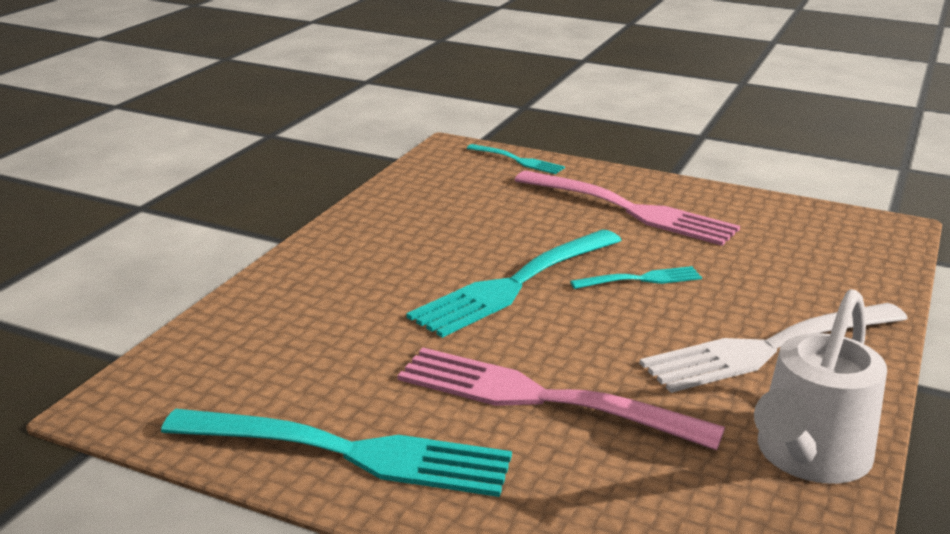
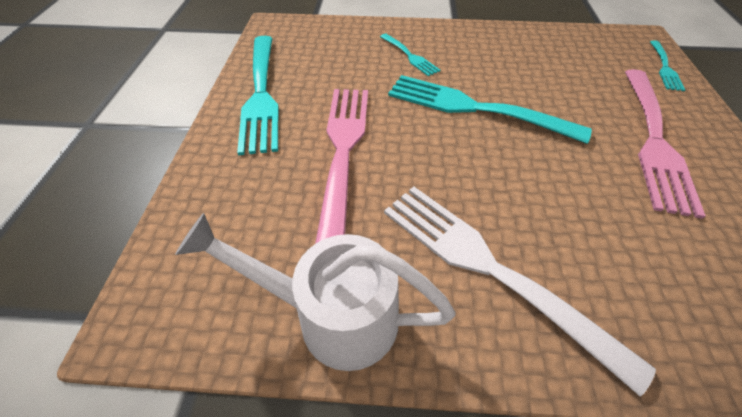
camera: 70 degrees right, 25 degrees up
(641, 279) = (539, 168): turquoise fork -> turquoise fork (410, 56)

